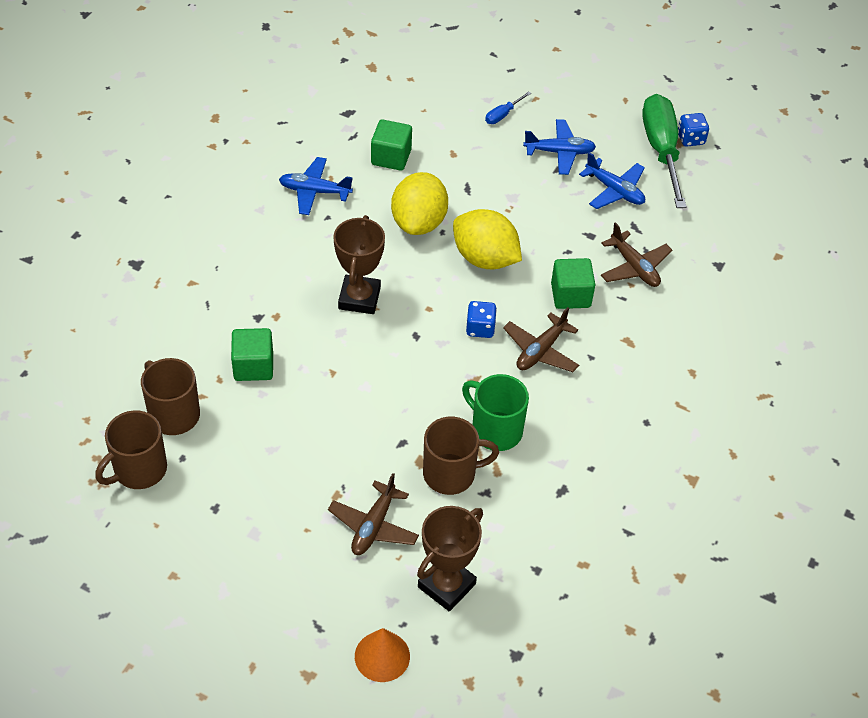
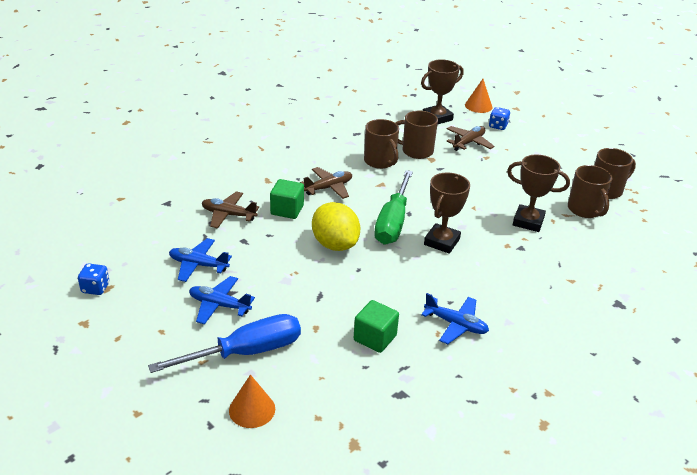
camera: 160 degrees left, 15 degrees down
(253, 366) = (528, 221): green cube -> brown trophy
(419, 222) = (374, 280): yellow lemon -> none
(467, 72) = (252, 409): none -> orange cone
(480, 328) = (362, 207): blue dice -> blue dice (498, 126)
(495, 430) = (380, 161): green mug -> brown mug
(502, 115) = (247, 352): blue screwdriver -> blue screwdriver, size x2.40
(614, 190) = (198, 265): blue plane -> blue plane turned 45 degrees counterclockwise
(634, 267) = (228, 215): brown plane -> brown plane turned 60 degrees counterclockwise
(661, 149) = (129, 286): green screwdriver -> green screwdriver (392, 223)

